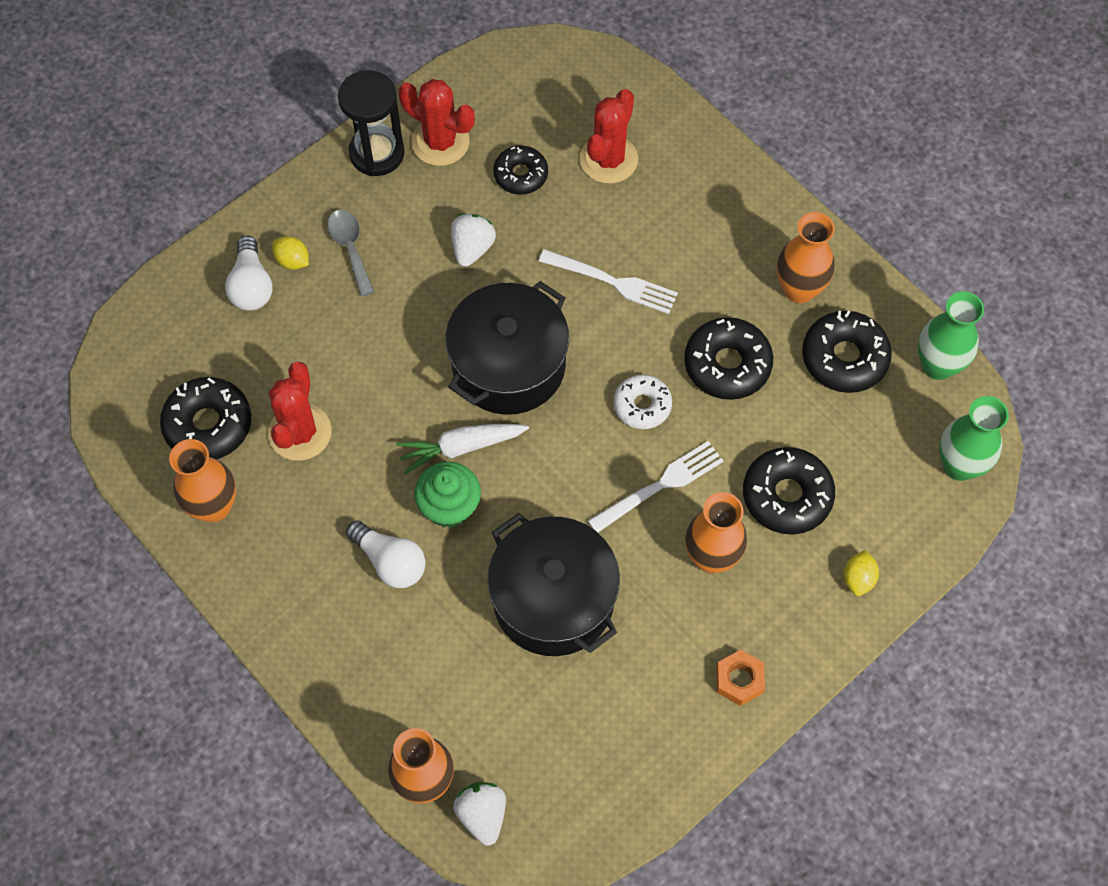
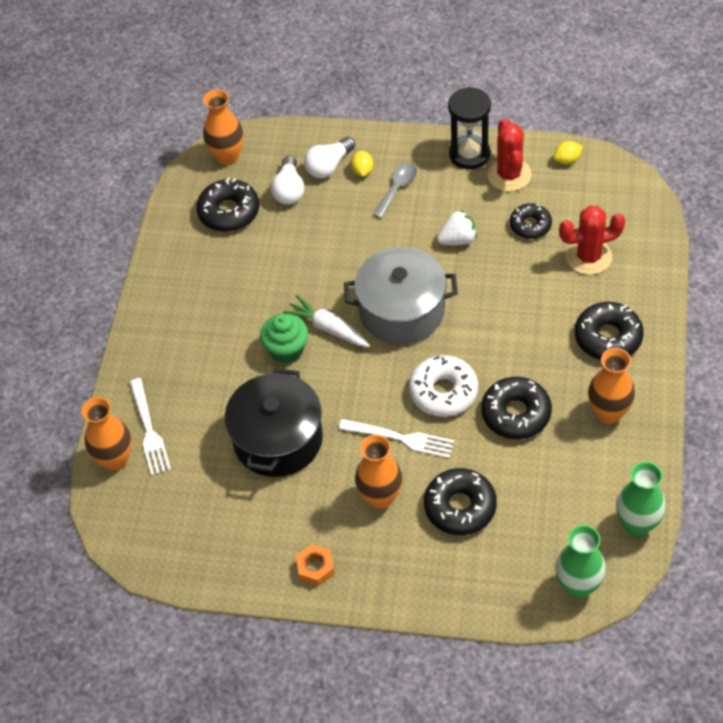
camera: 55 degrees right, 10 degrees down
(214, 507) = (185, 250): orange vase -> orange vase (227, 156)
(300, 432) = (264, 252): red cactus -> none
(390, 562) = (228, 348): white light bulb -> white light bulb (289, 190)
(482, 815) = (119, 501): white strawberry -> none
(508, 365) = (402, 311): black pot -> grey pot
(613, 282) = (509, 319): white fork -> white fork (149, 430)
(642, 405) = (443, 392): white donut -> white donut, size x1.53
(844, 358) = (586, 470): black donut -> black donut (608, 337)
(858, 579) = (442, 584): yellow lemon -> yellow lemon (567, 160)

